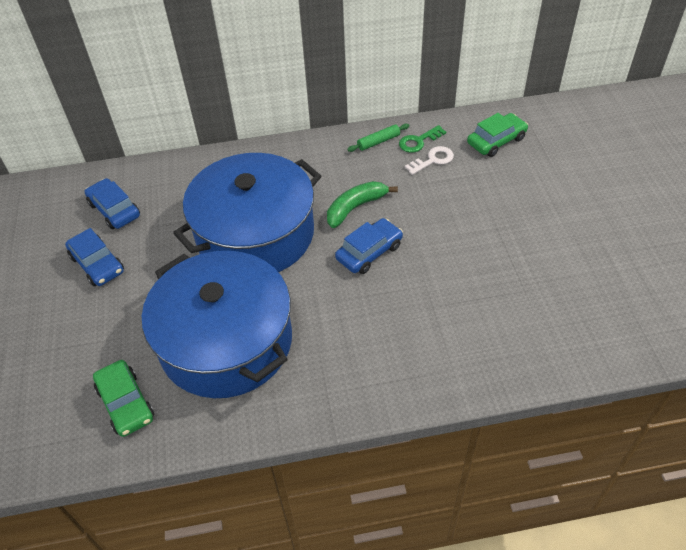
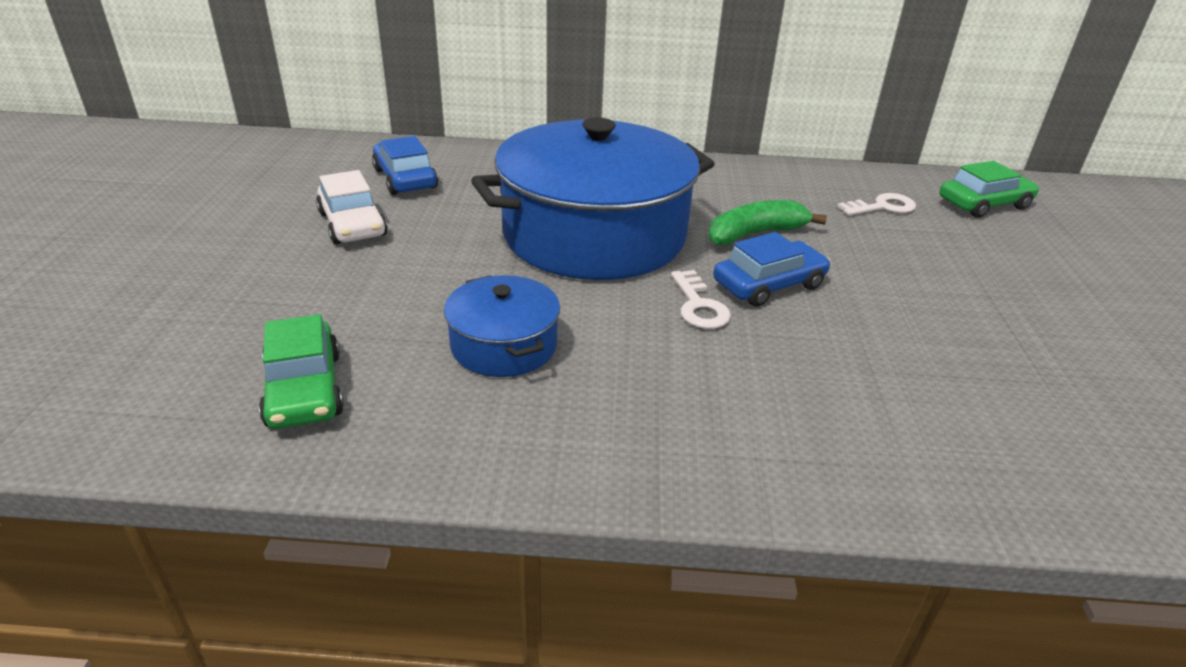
camera: 10 degrees right, 15 degrees down
(97, 264) = (353, 224): blue car -> white car
(226, 342) = (503, 345): blue pot -> blue pot, size x0.46
(331, 281) = (699, 306): none -> white key
(378, 141) = (800, 177): green rolling pin -> none
(418, 141) = (861, 186): green key -> none

